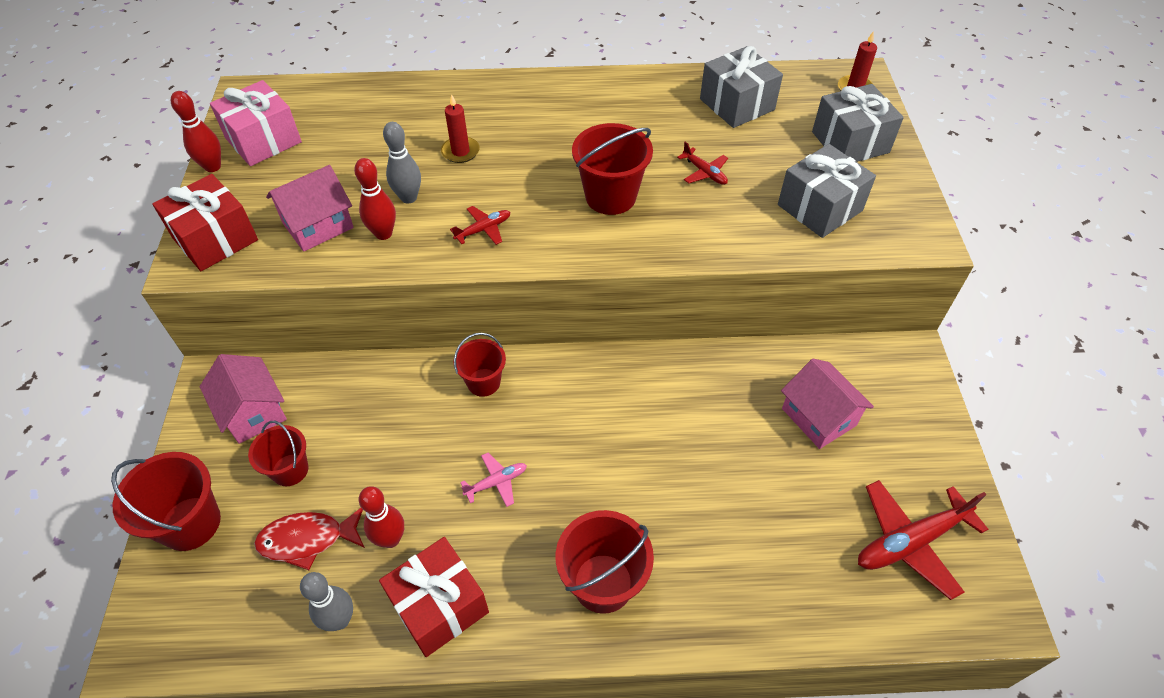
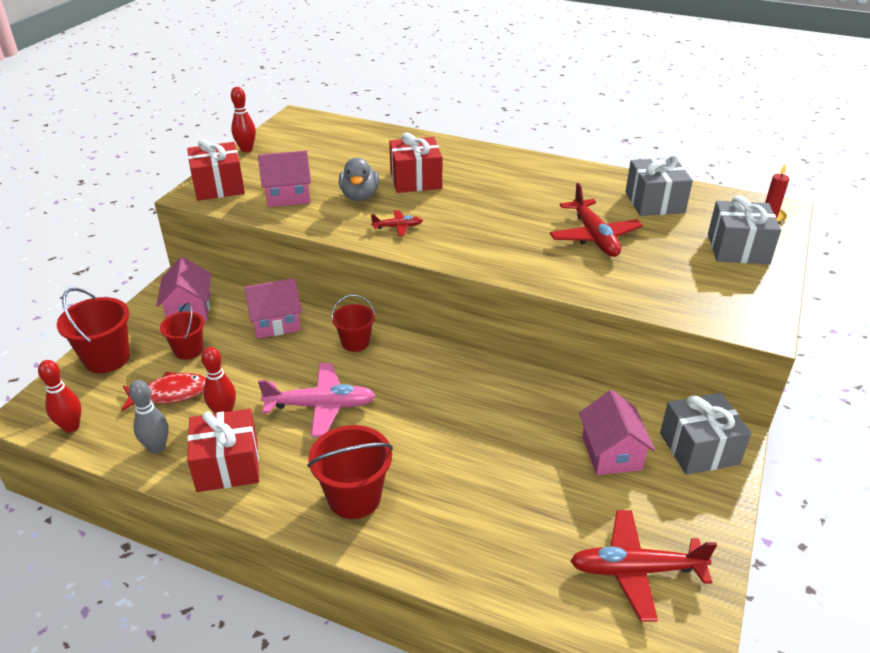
camera: 25 degrees right, 15 degrees down
(263, 140) = (288, 143): pink gift -> none
(307, 540) = (170, 394): red fish -> red fish turned 150 degrees clockwise
(374, 390) = (276, 323): none -> pink house
(383, 234) = (327, 211): red bowling pin -> red bowling pin (71, 426)
(408, 197) = (359, 196): grey bowling pin -> grey duck
(460, 151) = (415, 180): red candle -> red gift
(496, 482) = (321, 406): pink plane -> pink plane, size x1.96
(610, 196) = (507, 232): red bucket -> none
(704, 172) = (594, 237): red plane -> red plane, size x1.96
(819, 208) = (677, 283): grey gift -> grey gift (699, 448)

